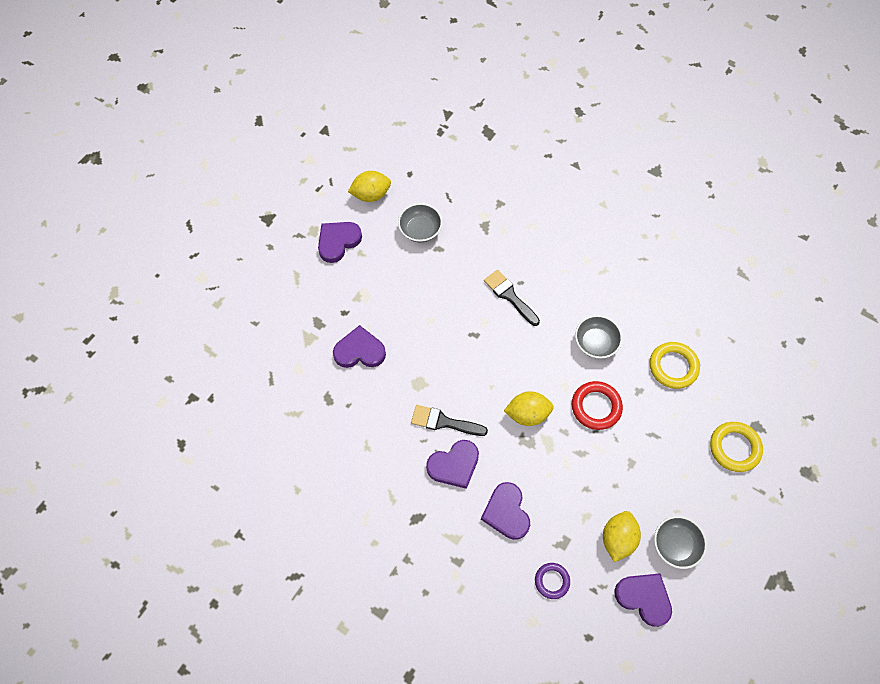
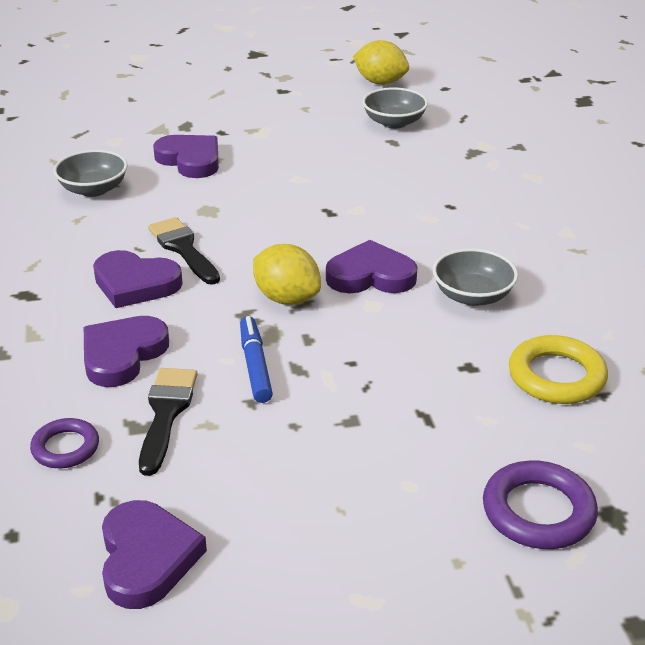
camera: 45 degrees right, 30 degrees down
(338, 242) = (295, 92): purple heart -> purple heart (370, 275)
(509, 296) = (420, 208): black brush -> black brush (166, 413)
(564, 467) = (255, 366): none -> blue marker
(596, 407) = (384, 344): red ring -> none
(617, 539) = (212, 474): yellow lemon -> none
(675, 545) = (282, 541): grey bowl -> grey bowl (93, 189)
(734, 448) = (538, 511): yellow ring -> purple ring

